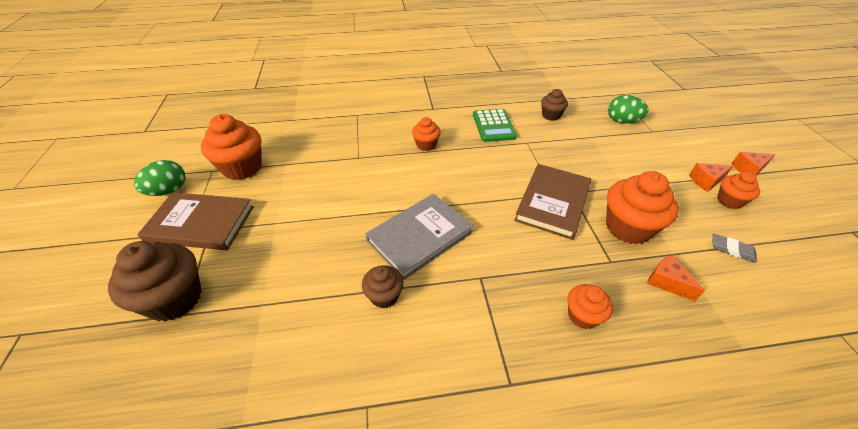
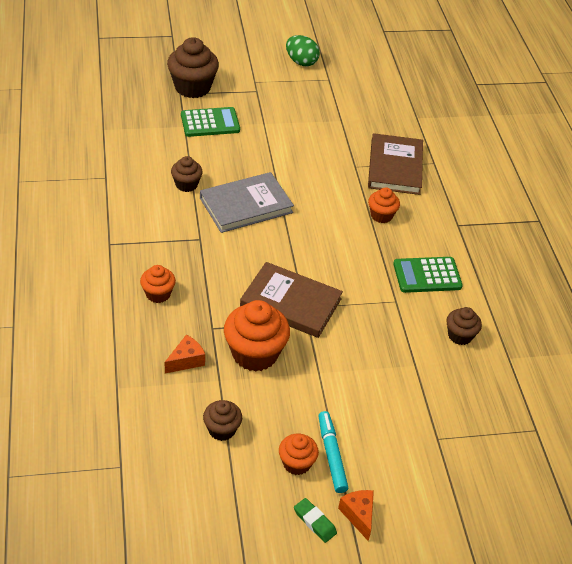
camera: 85 degrees right, 0 degrees up
(201, 224) = (263, 85): brown book -> brown book (395, 167)
(242, 167) = (334, 96): orange cupcake -> none
(262, 275) = (210, 123): none -> green calculator
(419, 237) = (246, 205): grey book -> grey book turned 75 degrees counterclockwise
(622, 121) = (458, 411): green egg -> none
(706, 181) = (331, 455): orange cheese -> turquoise marker
(732, 250) = (222, 429): grey eraser -> brown cupcake
(775, 191) = (314, 522): none -> green eraser

